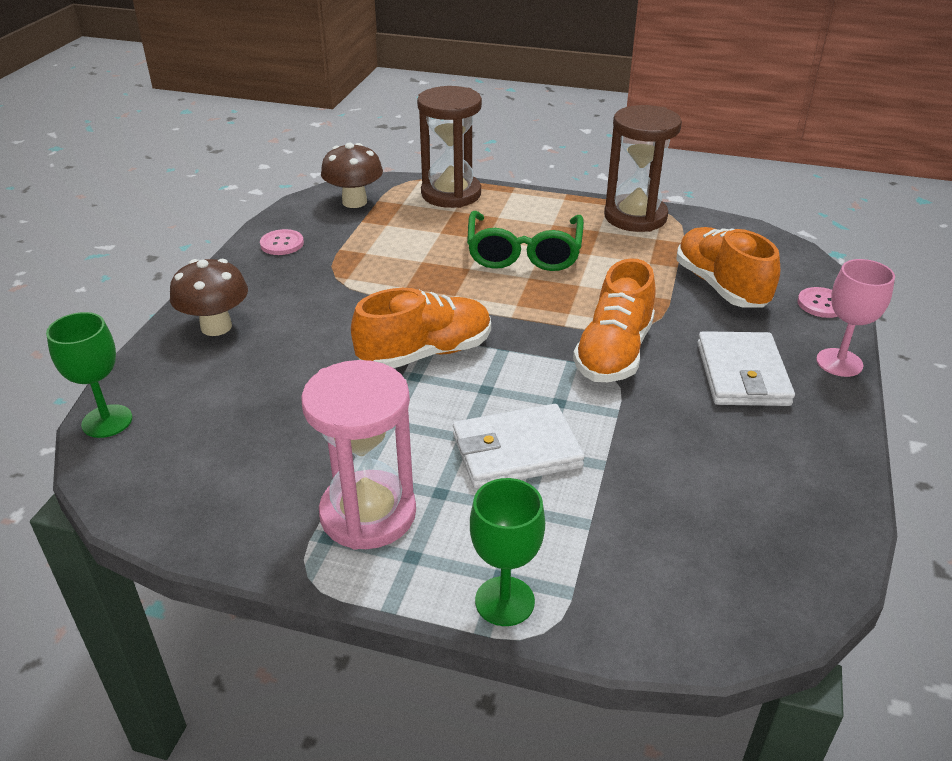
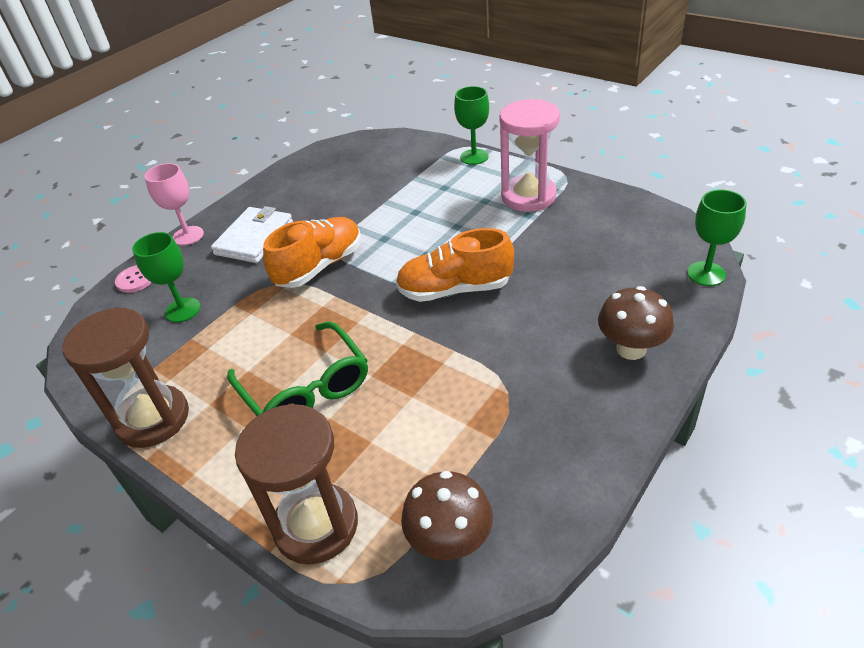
camera: 155 degrees left, 5 degrees up
(282, 244) = (560, 466): pink button -> none
(516, 451) = (430, 215): white wallet -> none
(524, 252) = (305, 388): green glasses -> green glasses turned 120 degrees clockwise
(721, 286) = (183, 310): orange shoe -> green goblet

